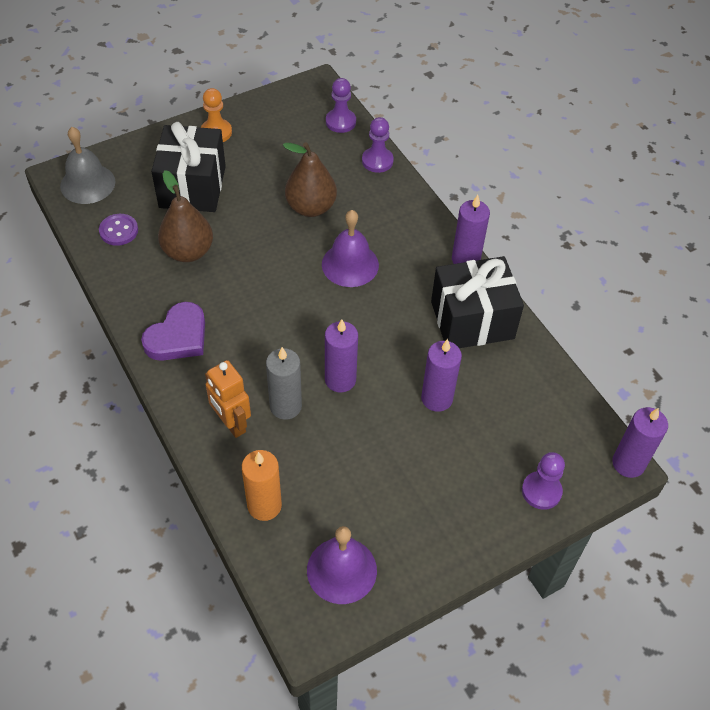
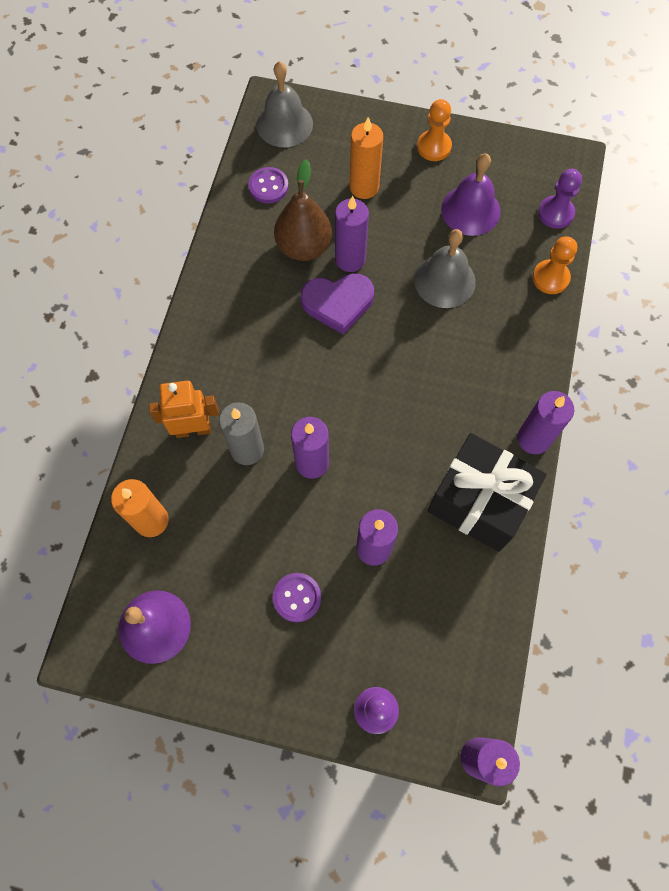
camera: 45 degrees right, 15 degrees up
(178, 337) = (225, 319): purple heart -> purple heart (338, 303)
(192, 187) = (364, 187): black gift -> orange candle
(231, 237) = (350, 259): none -> purple candle
(231, 423) = (193, 429): orange robot -> orange robot turned 75 degrees clockwise
(311, 207) = (444, 281): brown pear -> grey bell
(350, 264) = (424, 362): purple bell -> purple bell (470, 210)
(377, 161) = (550, 278): purple pawn -> orange pawn
(420, 468) = (297, 597): none -> purple button

